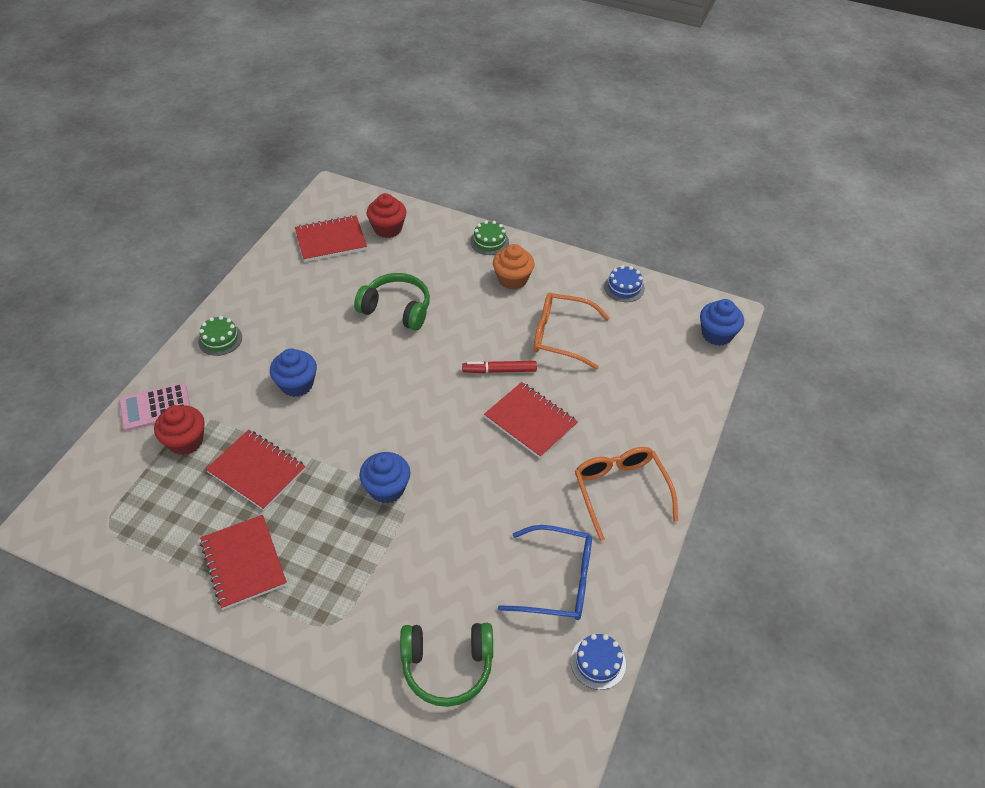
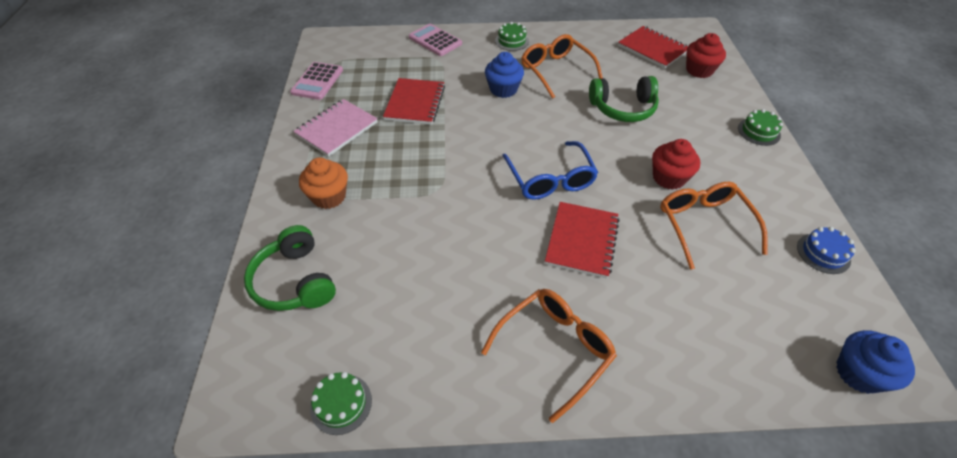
camera: 65 degrees right, 0 degrees up
(133, 557) = (317, 81): none -> pink calculator
(185, 441) = (418, 63): red cupcake -> red cupcake (668, 178)
(243, 563) = (336, 129): red notebook -> pink notebook
(302, 328) = (556, 71): none -> orange glasses
(386, 488) = (443, 174): blue cupcake -> none
(396, 309) = (623, 108): green headphones -> green headphones turned 90 degrees clockwise
(499, 371) = (619, 196): red marker -> none
(512, 279) = (733, 164): orange cupcake -> orange cupcake (329, 196)
(557, 581) = (417, 332): blue glasses -> blue glasses (550, 179)
(598, 662) = (341, 403): blue cake -> green cake

